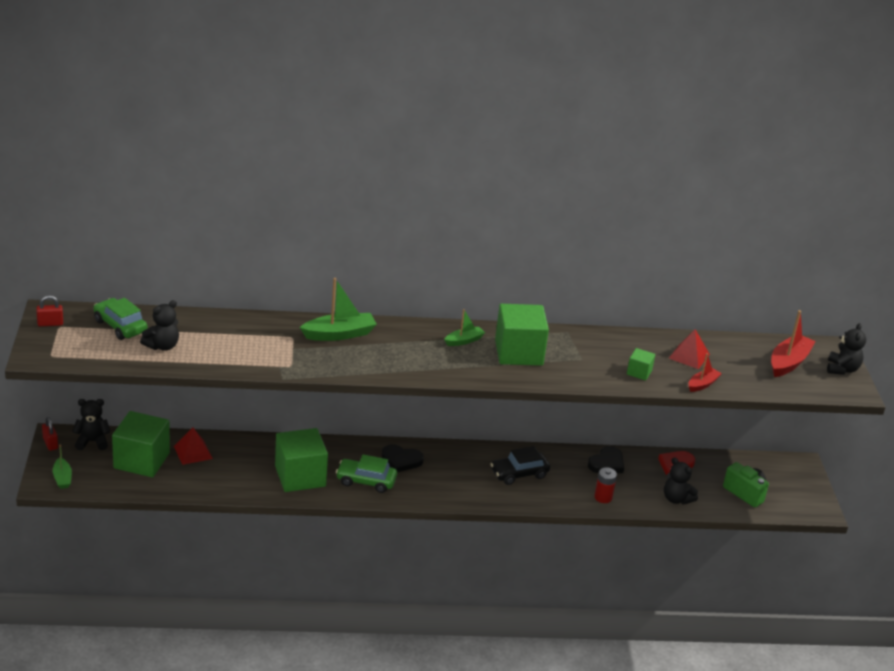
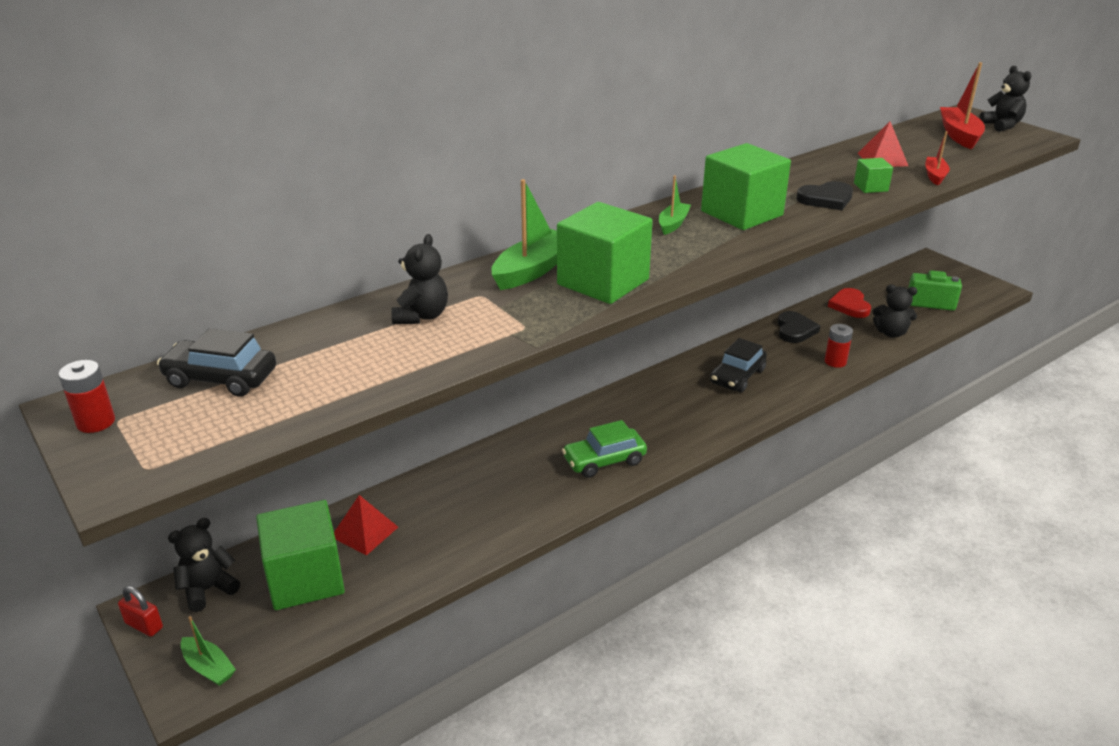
camera: 30 degrees left, 0 degrees up
(50, 323) = (96, 422): red padlock -> red battery
(120, 326) = (221, 378): green car -> black car
(162, 346) = (318, 377): black teddy bear -> black teddy bear (421, 316)
(300, 476) = (527, 493): green cube -> green cube (603, 282)
(401, 460) = (612, 419): black heart -> black heart (826, 199)

